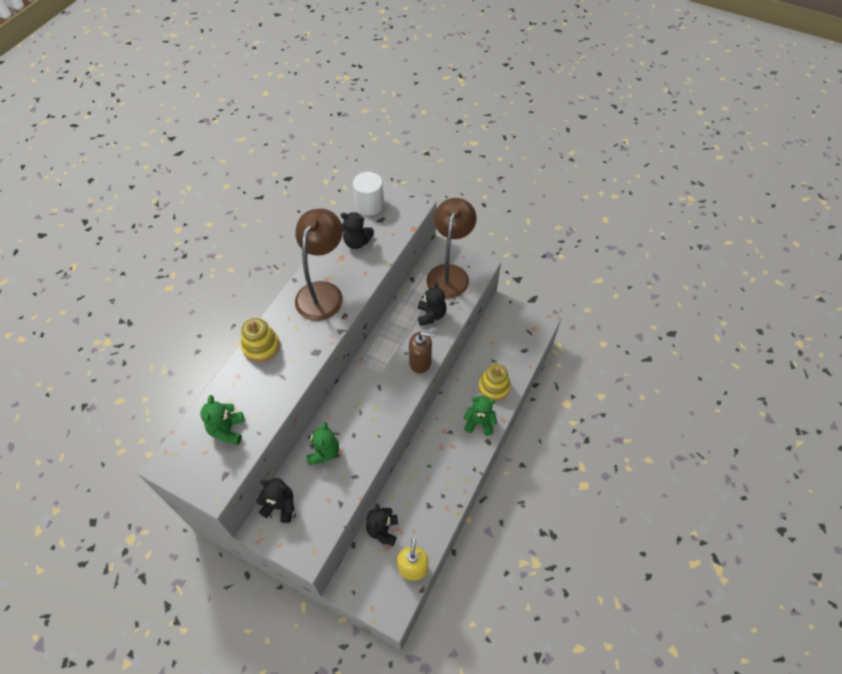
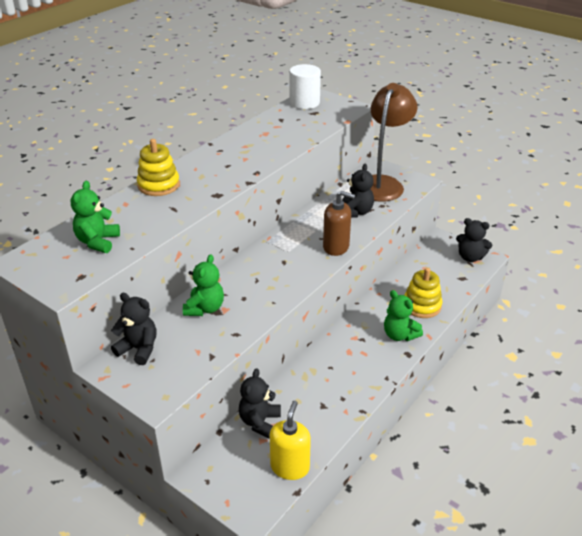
camera: 10 degrees right, 20 degrees down
(323, 292) = (238, 154): brown lamp -> none
(357, 242) = (284, 125): black teddy bear -> black teddy bear (470, 257)
(479, 422) = (399, 335): green teddy bear -> green teddy bear turned 150 degrees counterclockwise

